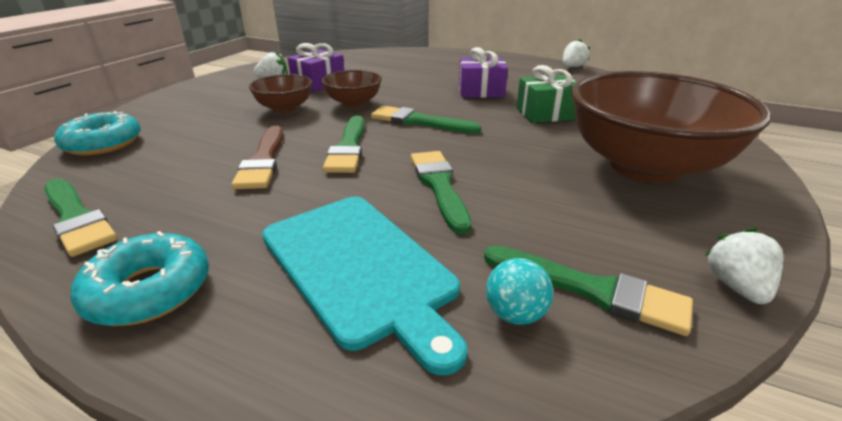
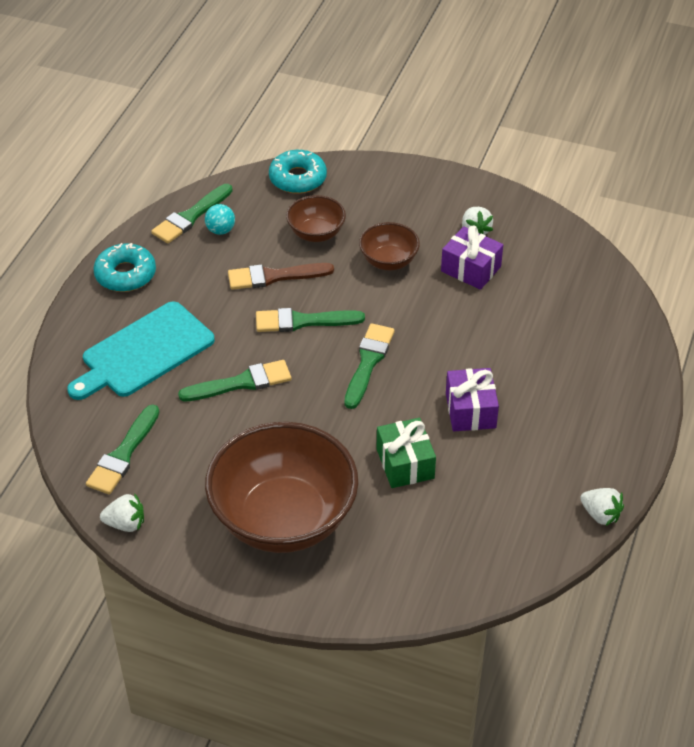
camera: 85 degrees right, 15 degrees up
(353, 103) = (411, 308): brown bowl -> brown bowl (316, 233)
(515, 314) = (105, 419): turquoise ball -> turquoise ball (220, 230)

